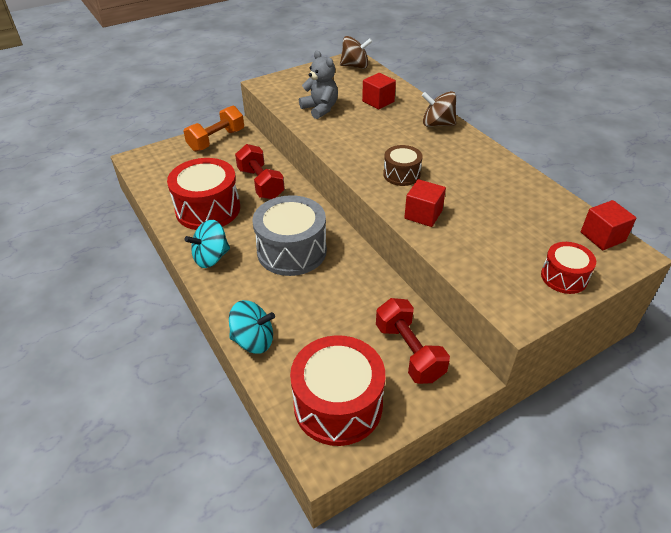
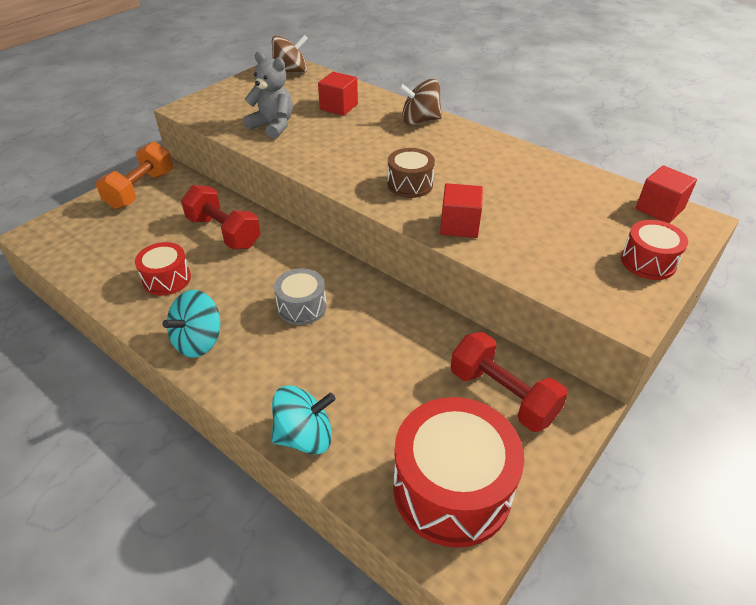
camera: 20 degrees left, 0 degrees up
(208, 209) = (167, 279): red drum -> red drum, size x0.54
(292, 251) = (302, 307): grey drum -> grey drum, size x0.54

